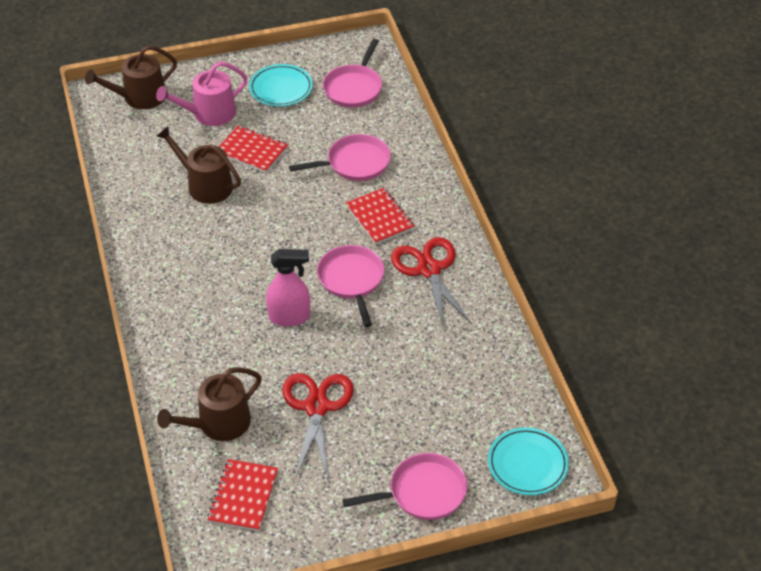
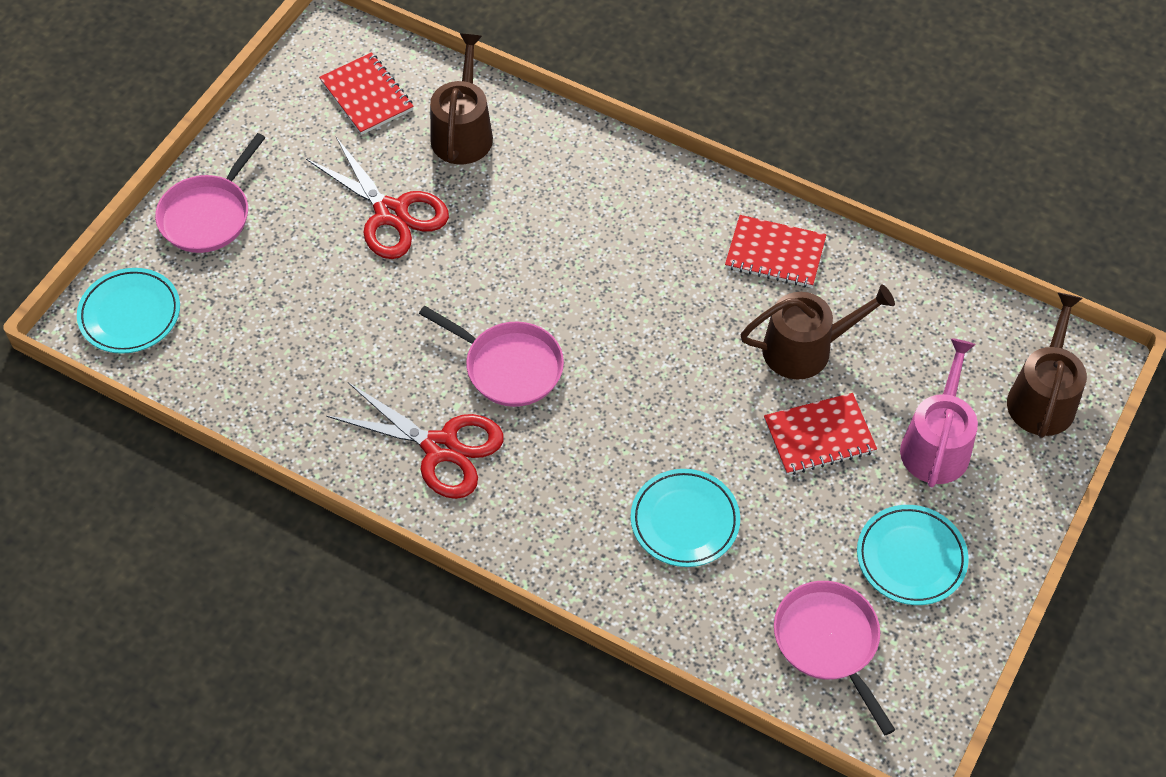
camera: 135 degrees right, 10 degrees up
(289, 317) = (523, 276): pink spray bottle -> none
(354, 163) = (684, 521): pink pan -> turquoise plate
(379, 217) = (568, 469): red notebook -> red notebook (775, 253)

